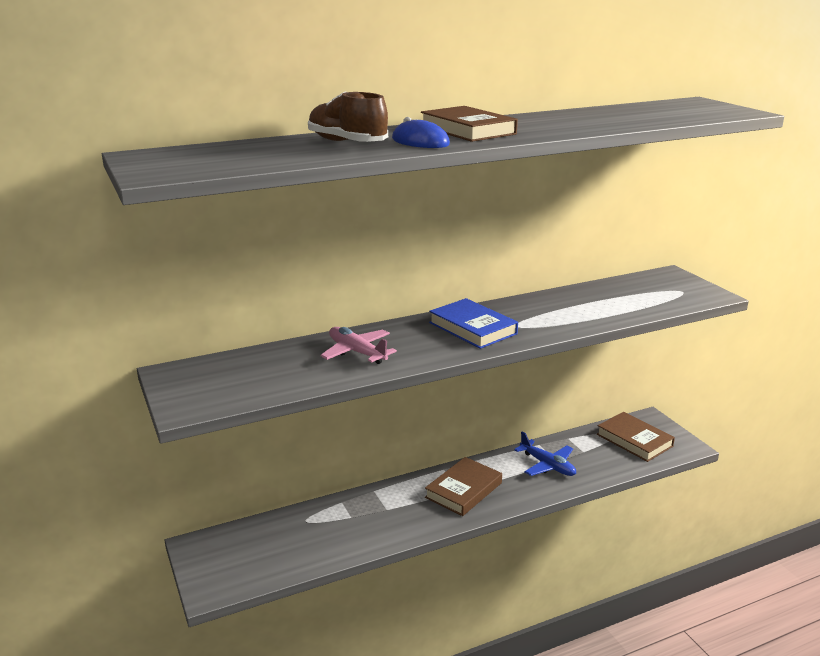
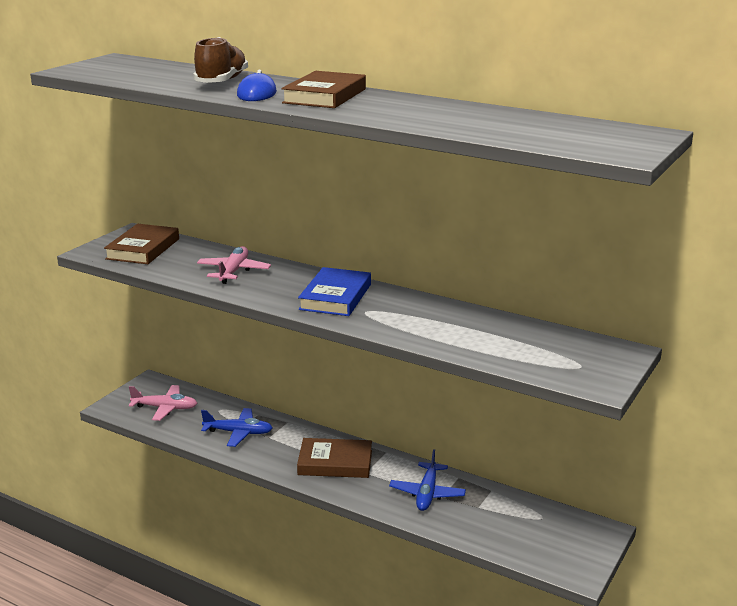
camera: 55 degrees right, 0 degrees up
(260, 553) = (165, 408): none -> pink plane
(360, 523) = (238, 433): none -> blue plane
(634, 440) = (542, 532): brown book -> brown book (143, 249)

